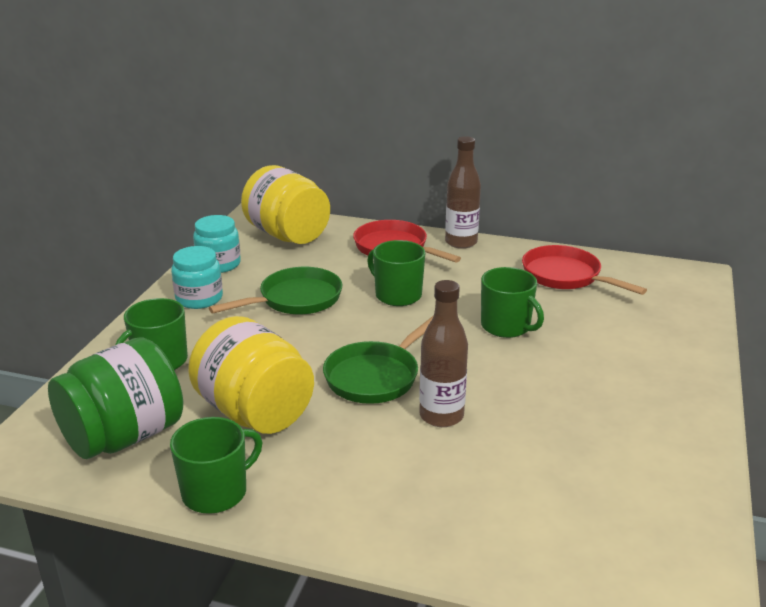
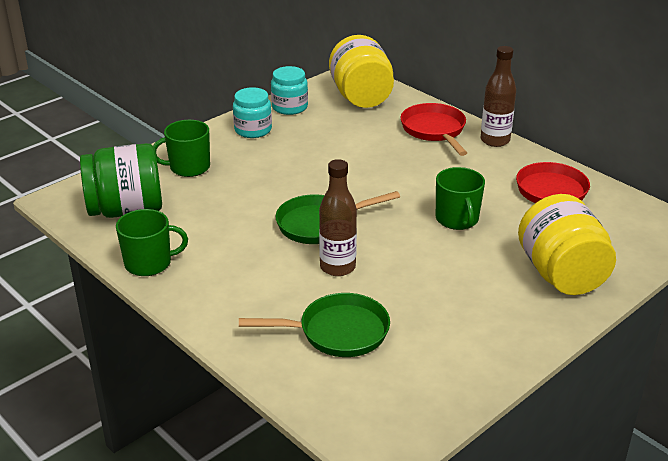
camera: 30 degrees right, 5 degrees up
(254, 412) = (217, 222): yellow jar -> yellow jar (561, 274)
(295, 299) = (318, 150): green pan -> green pan (337, 332)
(397, 295) = (397, 169): green mug -> none

